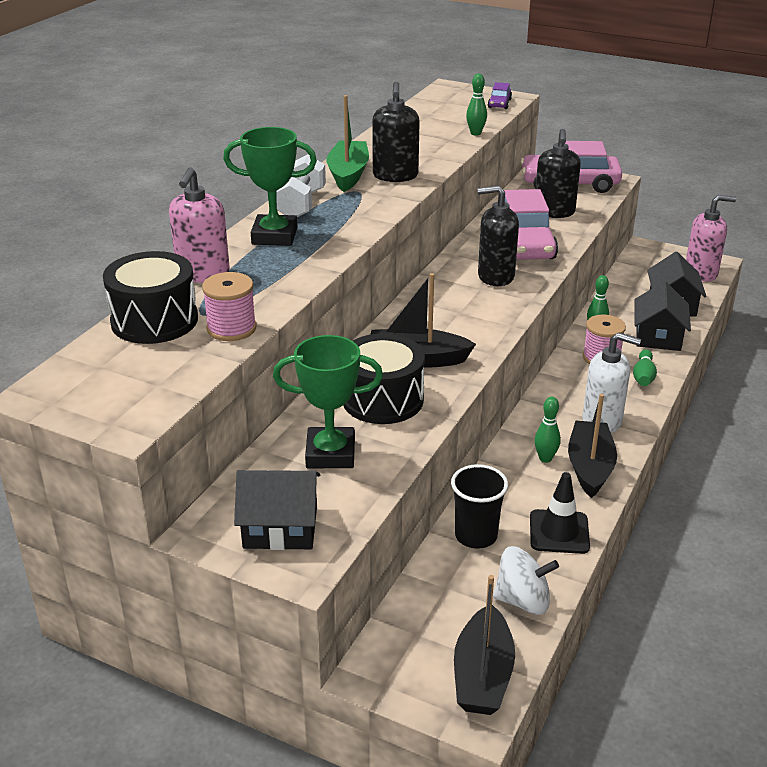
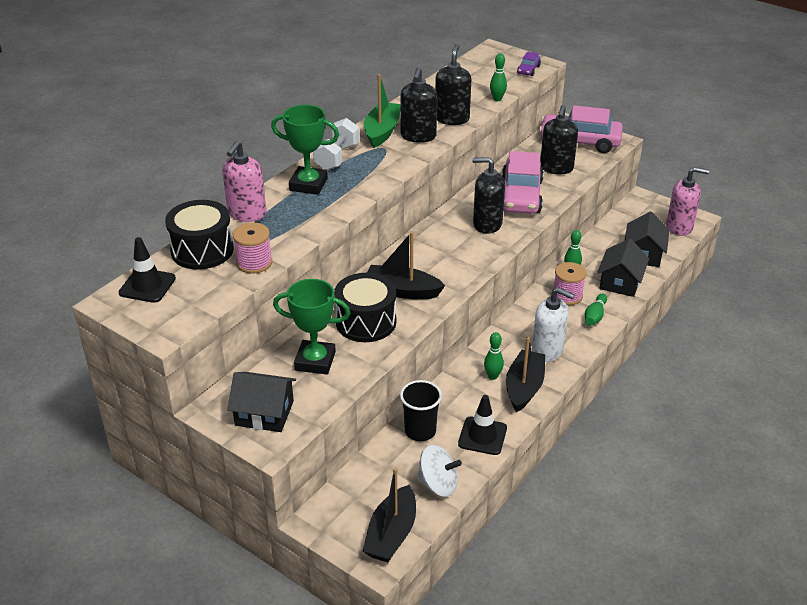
camera: 10 degrees right, 5 degrees up
(88, 369) = (147, 286): none -> black traffic cone
(429, 156) = (452, 119): none -> black soap dispenser

